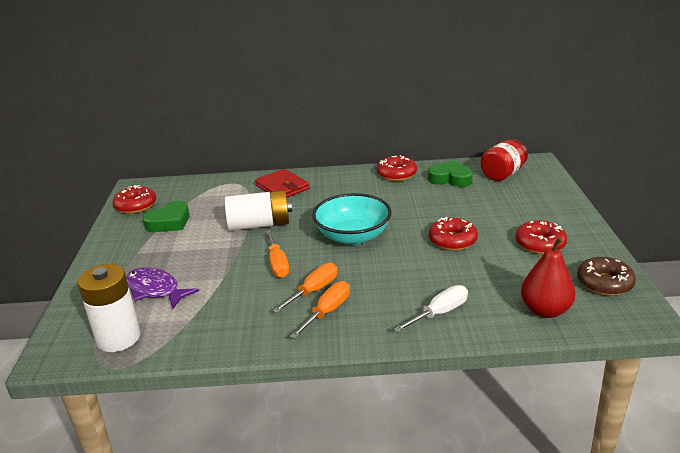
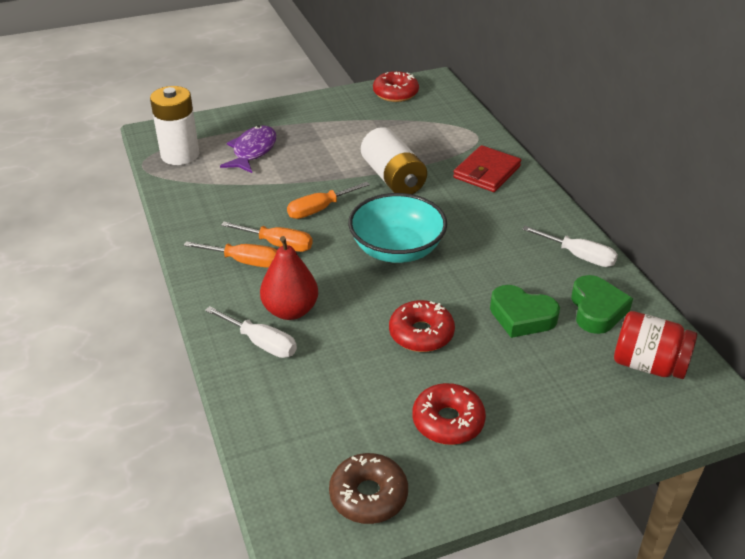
camera: 70 degrees right, 10 degrees up
(169, 222) = (373, 122): green heart -> green heart (521, 316)
(396, 174) = (578, 256): red donut -> white screwdriver
(545, 310) = (288, 434): red pear -> red pear (290, 310)

